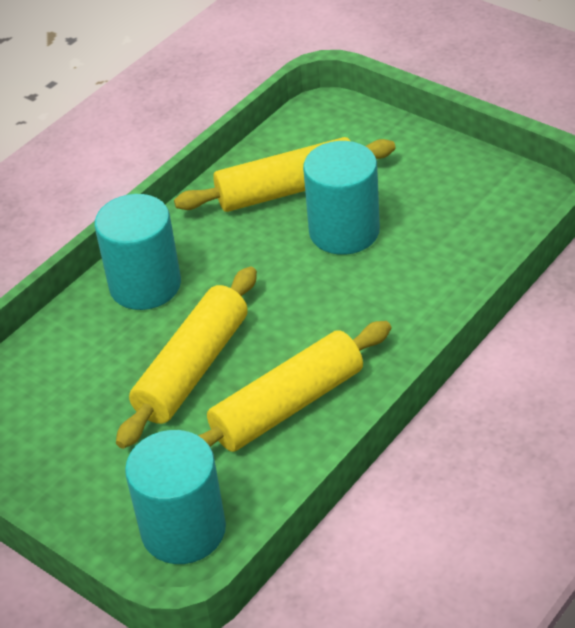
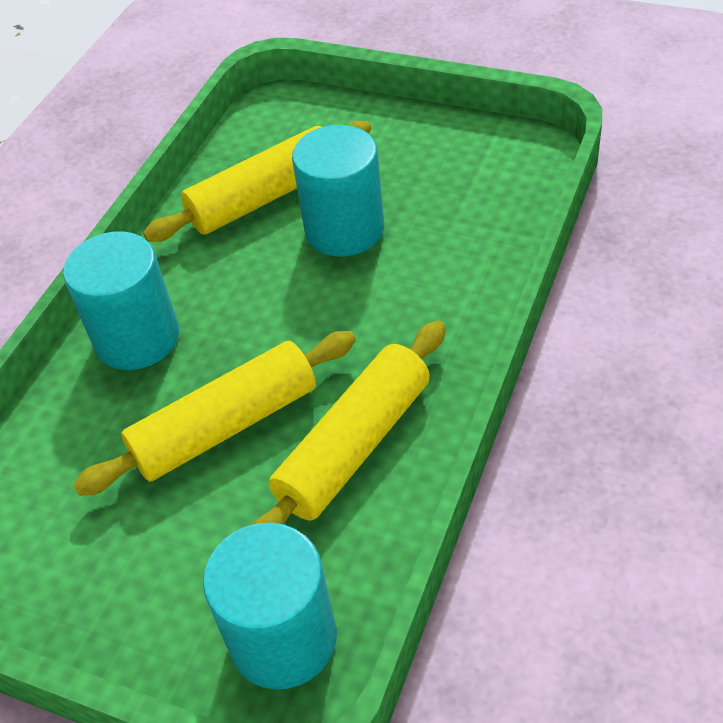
camera: 15 degrees left, 5 degrees up
(192, 368) = (225, 426): yellow rolling pin -> yellow rolling pin turned 45 degrees clockwise

